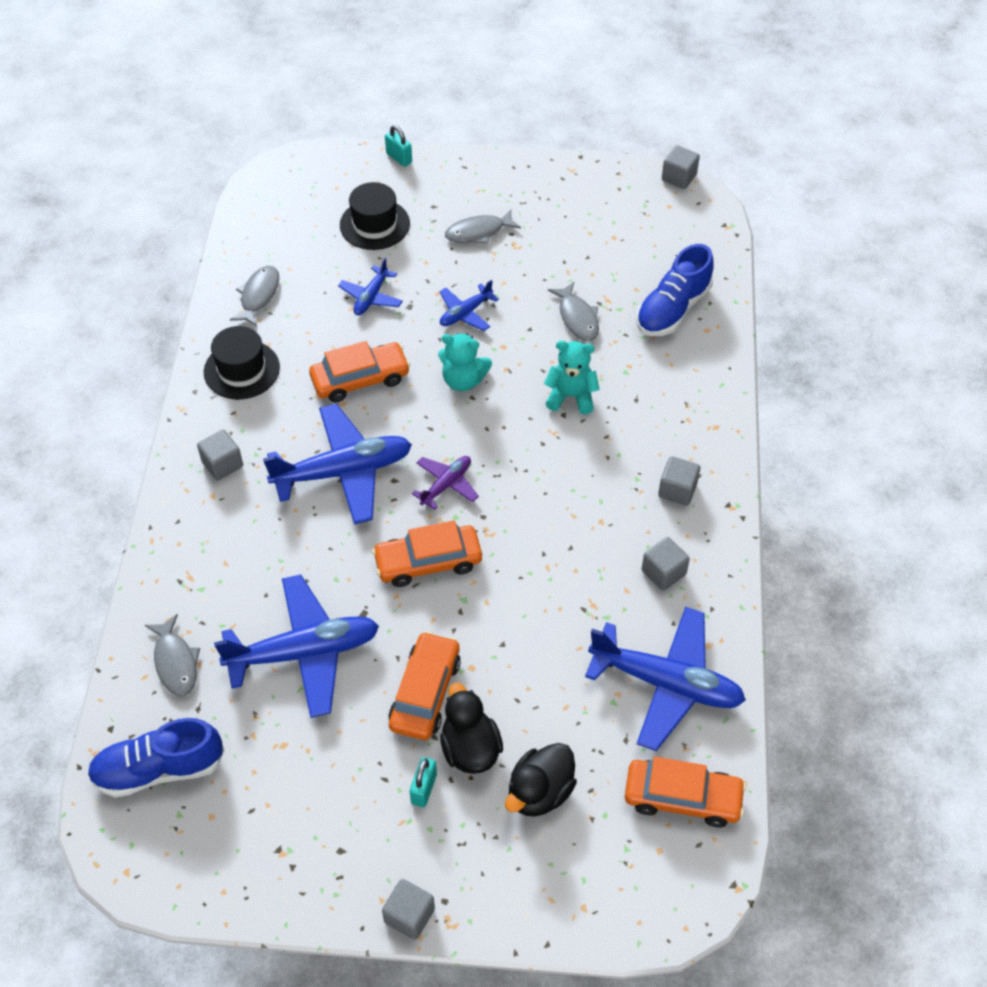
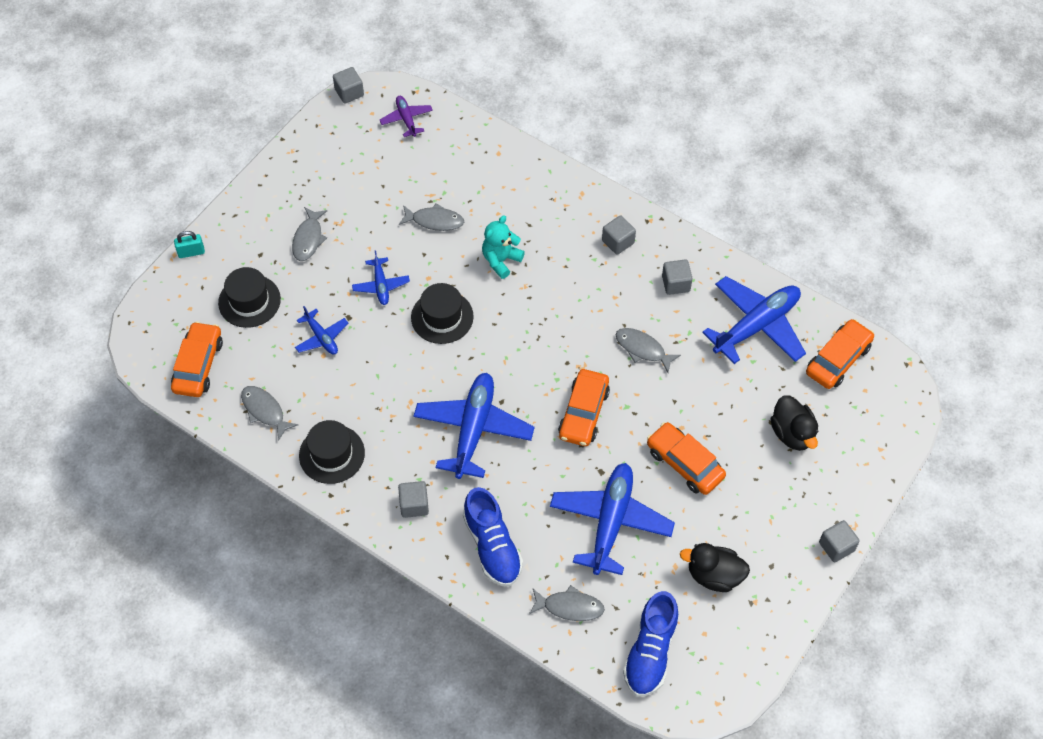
camera: 60 degrees left, 5 degrees up
(360, 379) = (396, 380): orange car -> orange car (198, 365)
(424, 789) = (754, 497): turquoise padlock -> none
(446, 485) = (526, 371): purple plane -> purple plane (406, 119)
(463, 380) = (442, 317): turquoise teddy bear -> black hat
(470, 748) = (740, 457): black duck -> black duck (714, 575)
(550, 580) = (643, 349): none -> grey fish
(672, 309) = (467, 162): blue shoe -> blue shoe (492, 546)

